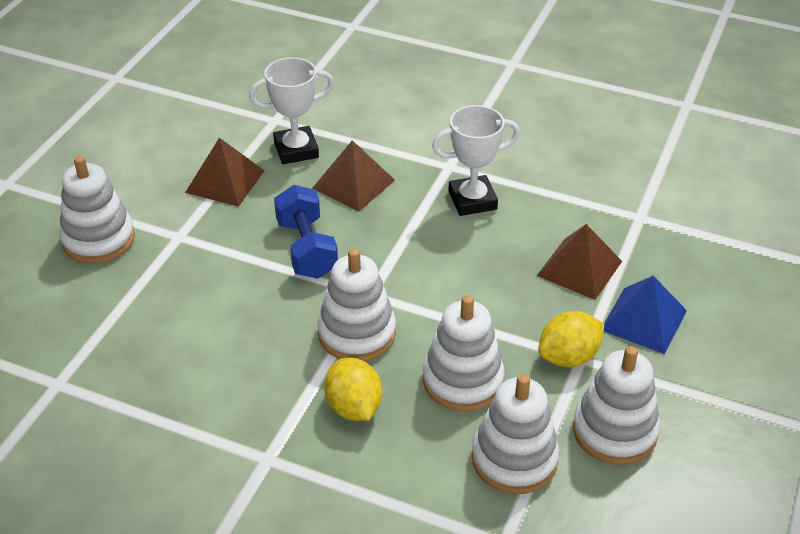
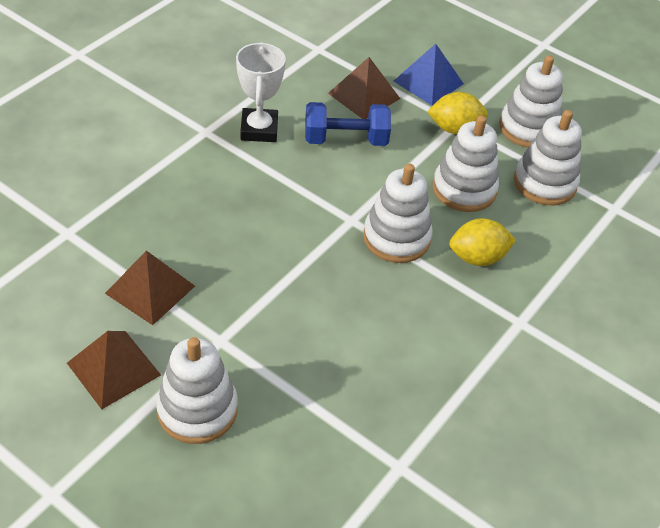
camera: 80 degrees left, 5 degrees up
(296, 150) = (127, 226): white trophy -> none
(307, 249) = (279, 248): blue dumbbell -> blue dumbbell (345, 140)
(353, 184) = (201, 197): brown pyramid -> brown pyramid (113, 369)
(568, 357) = (454, 129): yellow lemon -> yellow lemon turned 75 degrees counterclockwise

